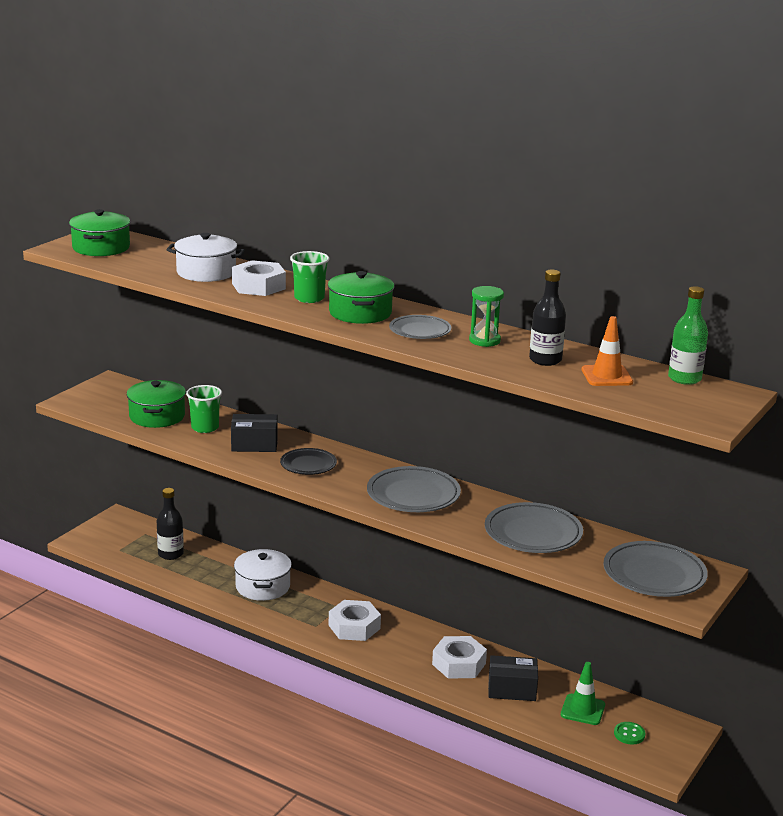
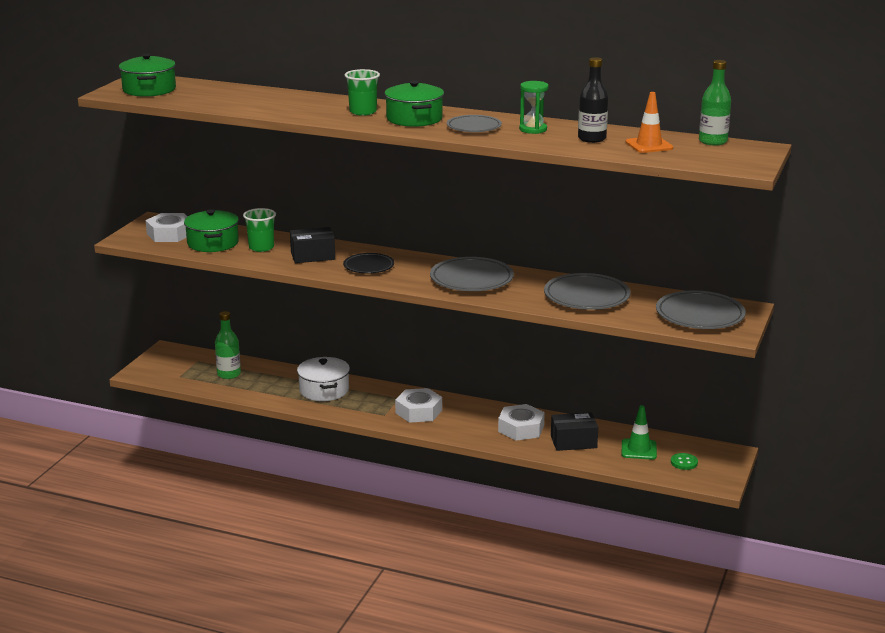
camera: 10 degrees left, 0 degrees up
(170, 554) = (229, 374): black bottle -> green bottle
(206, 272) = (258, 100): white pot -> none
(258, 286) = (312, 107): white nut -> white nut (169, 234)

